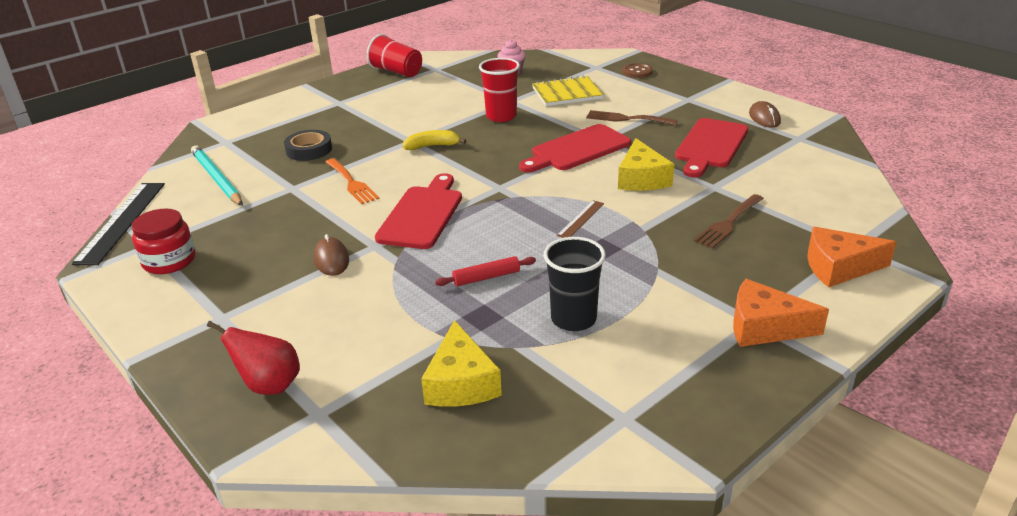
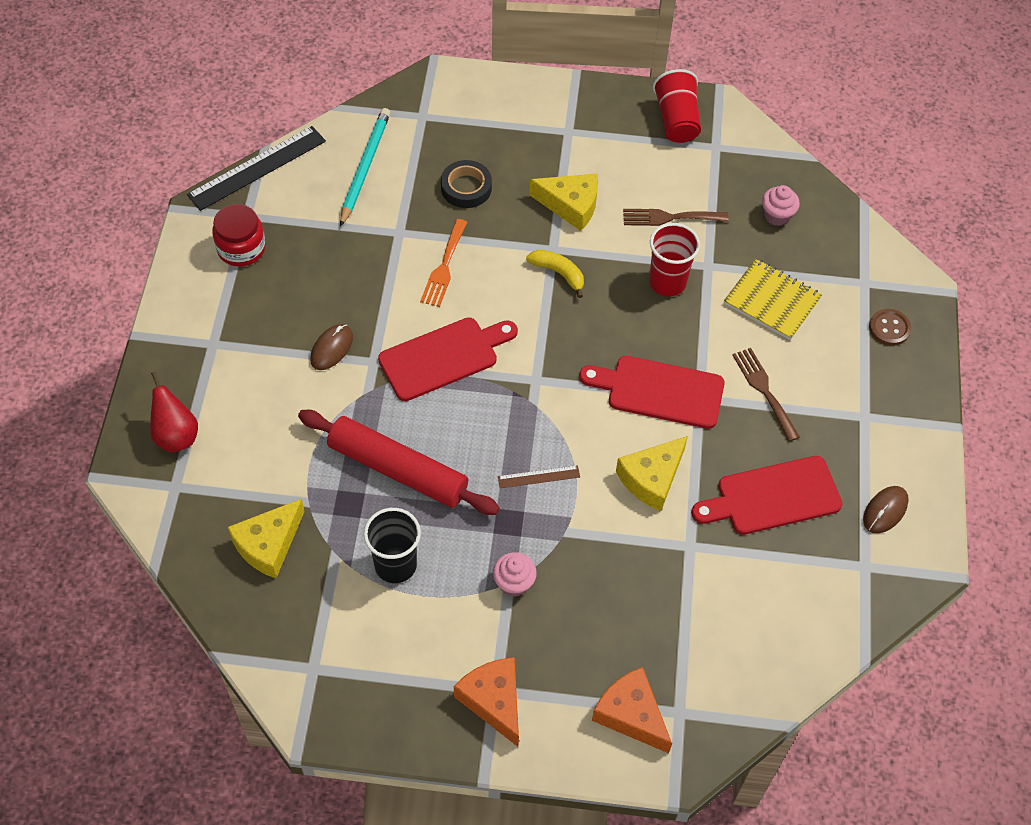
camera: 45 degrees right, 25 degrees up
(391, 122) = (570, 205): none -> yellow cheese
(486, 277) = (397, 470): red rolling pin -> red rolling pin, size x2.24
(661, 269) = (514, 583): none -> pink cupcake
(728, 223) = (632, 593): brown fork -> brown fork (669, 217)

